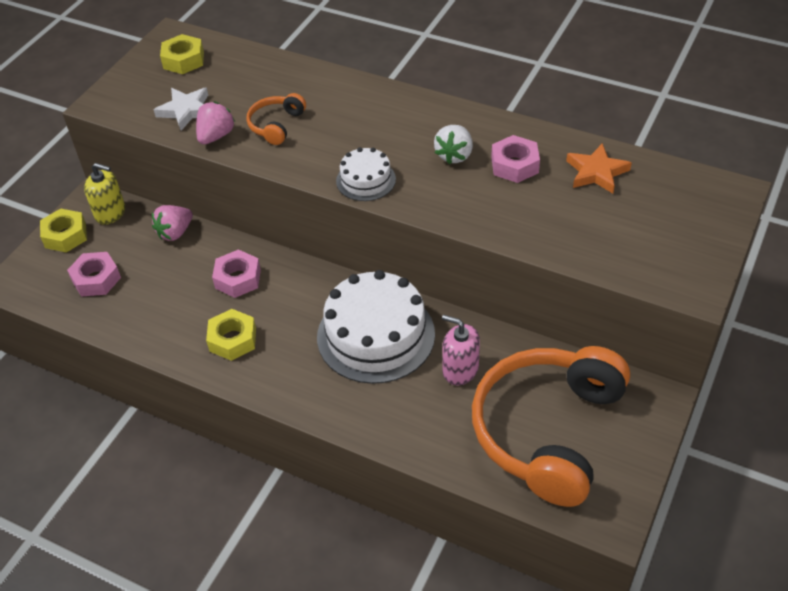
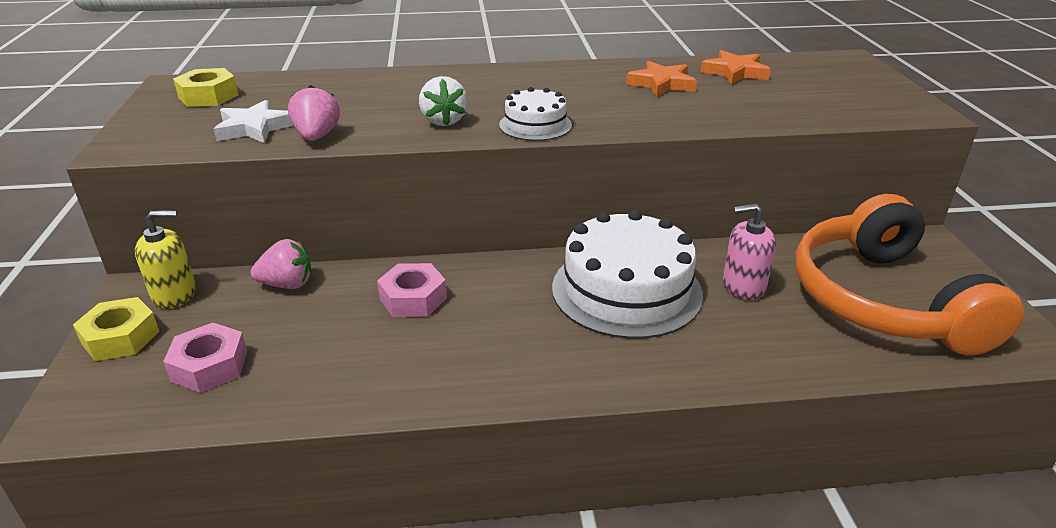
camera: 35 degrees left, 15 degrees down
(175, 233) = (287, 284): pink strawberry -> pink strawberry turned 105 degrees counterclockwise
(232, 340) = (467, 356): yellow nut -> none
(276, 125) = (382, 113): orange headphones -> none
(454, 155) = (598, 91): white strawberry -> white strawberry (444, 121)
(514, 165) = (661, 84): pink nut -> orange star

